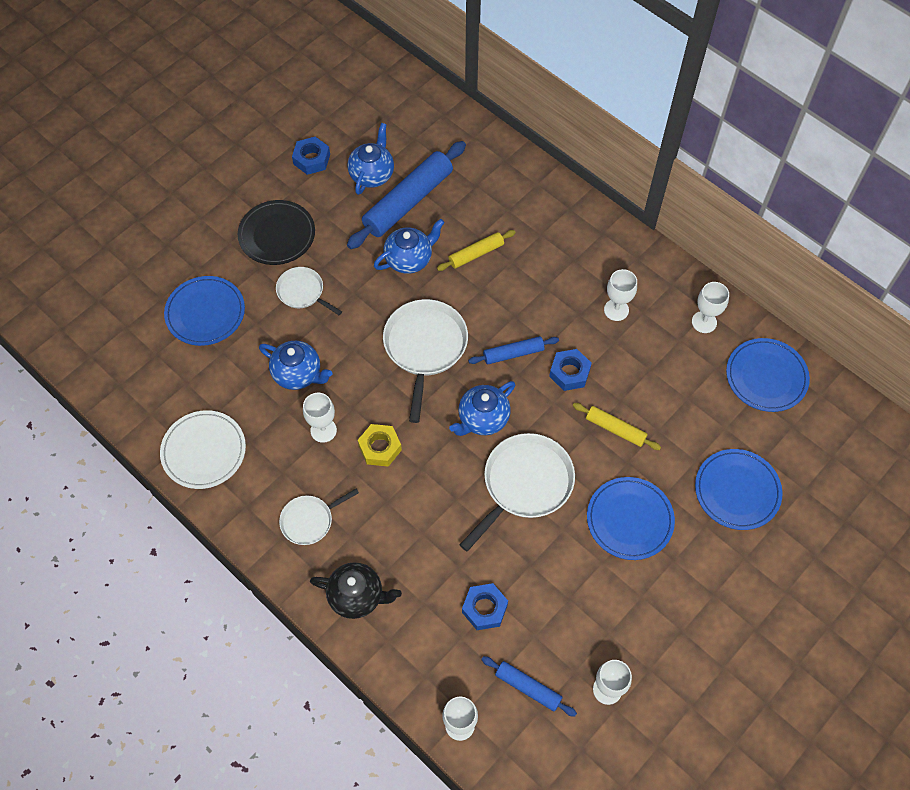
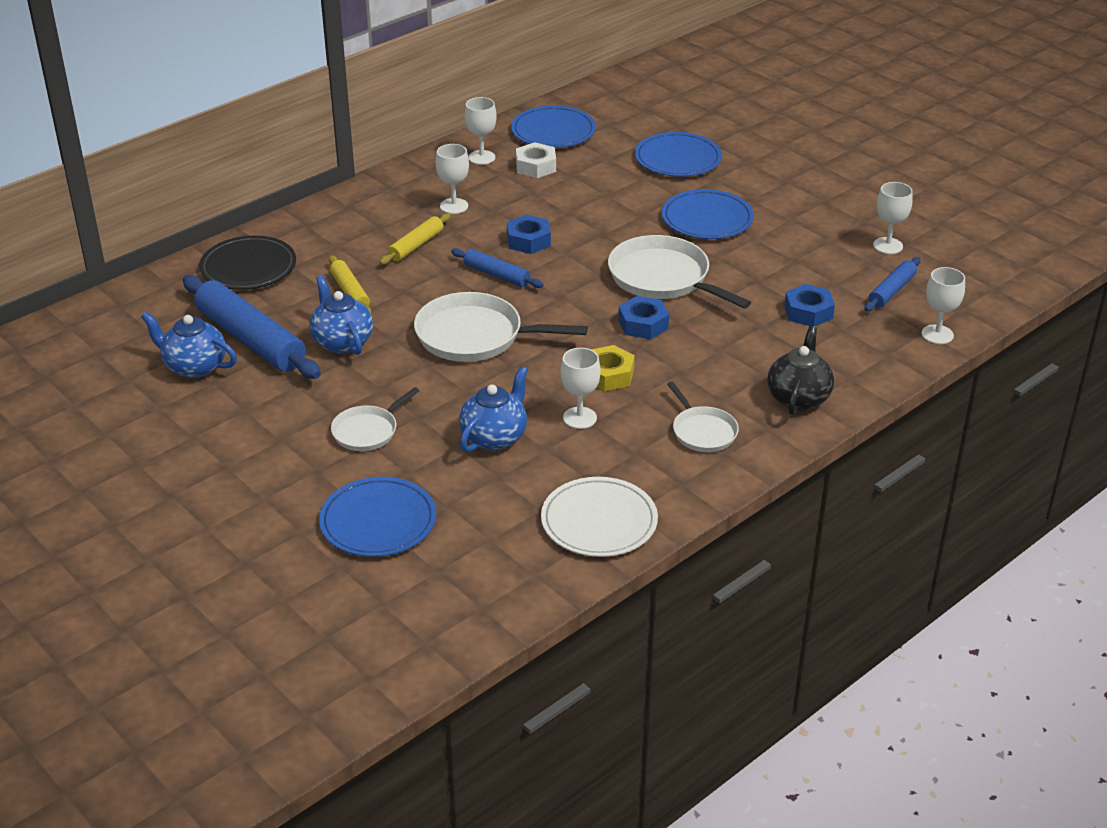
camera: 85 degrees left, 25 degrees down
(277, 235) = (265, 453): black plate -> black plate (248, 267)
(311, 159) = (144, 419): blue nut -> blue nut (643, 324)
(482, 419) = (579, 300): blue teapot -> none
(513, 353) = (496, 275): blue rolling pin -> blue rolling pin turned 45 degrees counterclockwise
(615, 429) = (602, 218): yellow rolling pin -> yellow rolling pin (416, 245)
(697, 367) = (536, 166): none -> white nut

